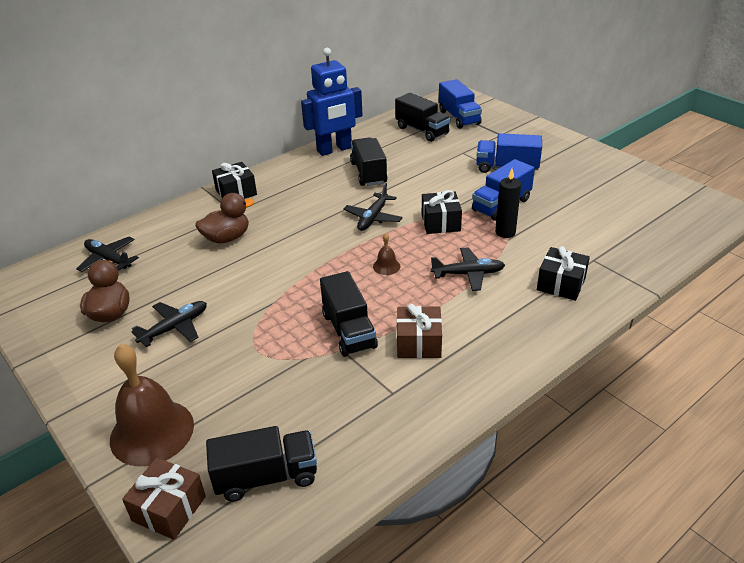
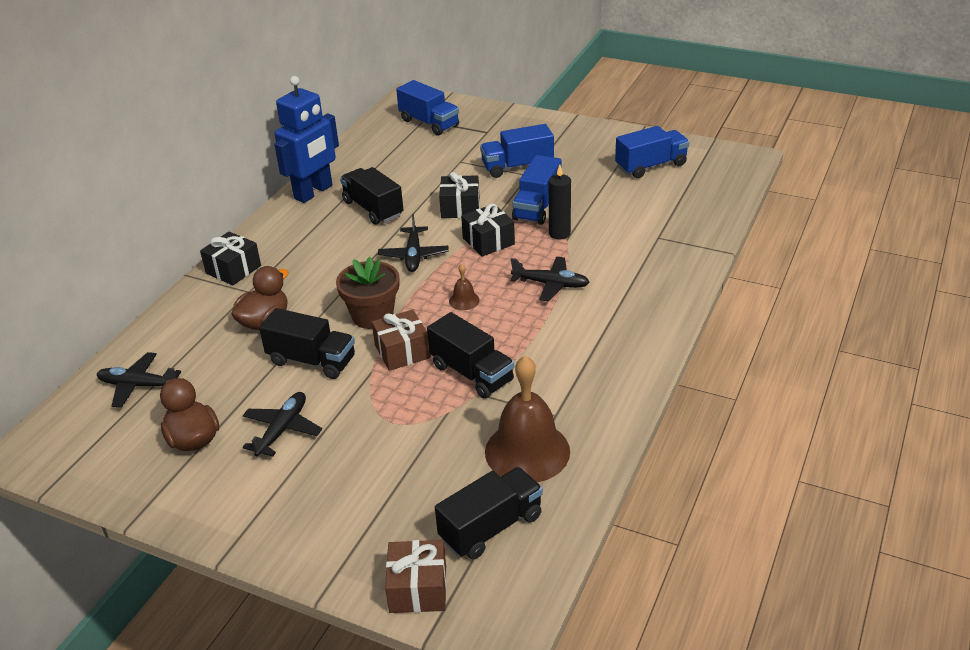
camera: 25 degrees left, 0 degrees up
(152, 432) = (343, 532): brown bell -> brown bell (527, 451)
(307, 257) = (372, 316): none -> brown flower pot
(418, 343) = (548, 363): brown gift -> brown gift (402, 351)
(422, 131) = (398, 147): black truck -> black truck (312, 360)
(468, 274) = (551, 284): black plane -> black plane turned 45 degrees clockwise
(561, 284) = (643, 268): black gift -> black gift (460, 208)
(627, 195) = (651, 166): none -> blue truck

